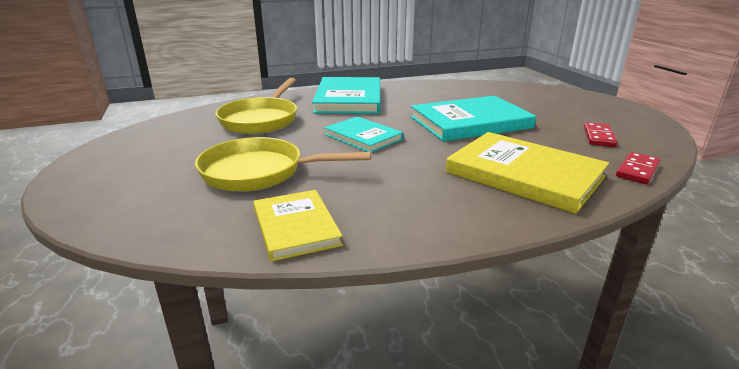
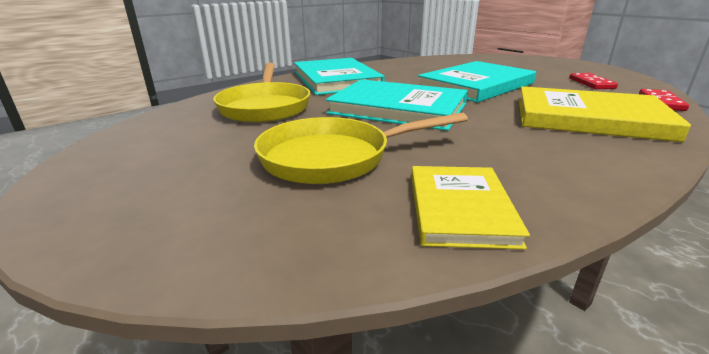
camera: 20 degrees left, 0 degrees up
(296, 227) = (460, 208): yellow book -> yellow book turned 45 degrees clockwise
(363, 137) = (398, 108): turquoise book -> turquoise book, size x1.65

